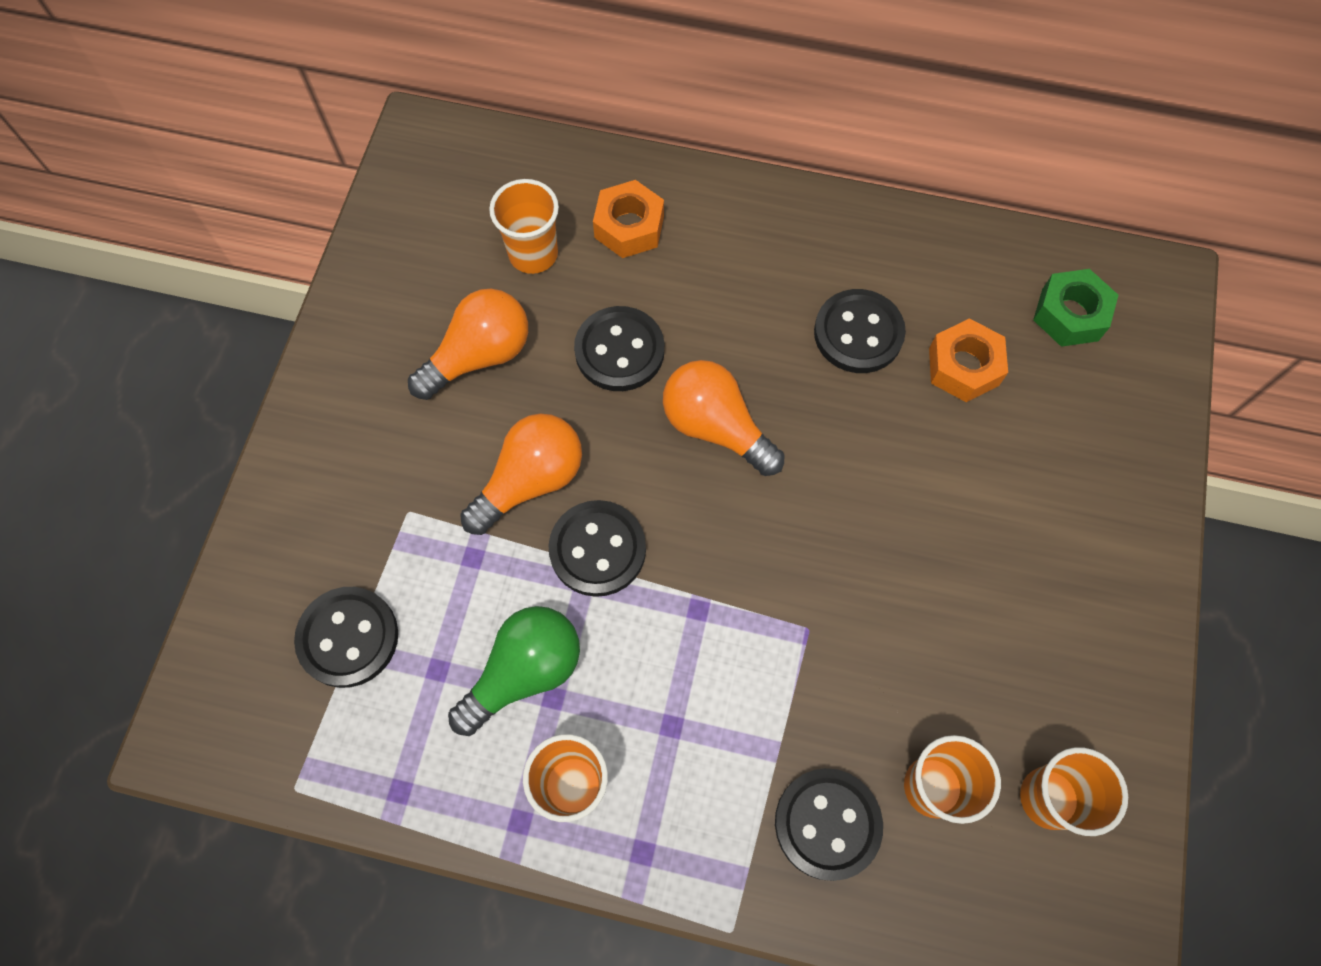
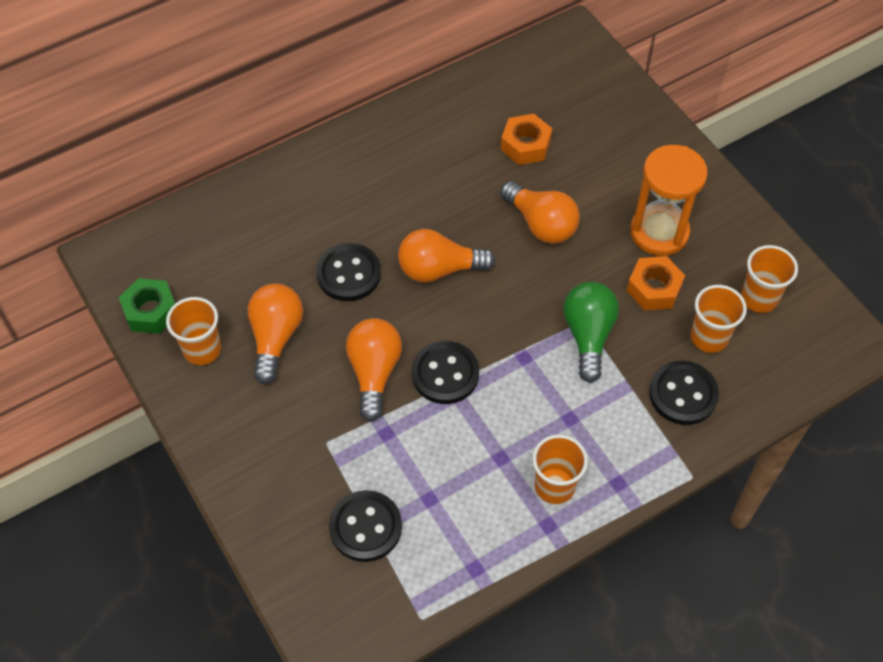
camera: 45 degrees left, 10 degrees down
(524, 672) = (474, 460): green light bulb -> green light bulb (588, 336)
(533, 254) = (246, 265): orange cup -> orange cup (202, 349)
(629, 227) = (283, 210): orange nut -> orange nut (654, 288)
(858, 333) = (459, 169): black button -> none
(882, 473) = (541, 224): none -> orange light bulb
(1011, 605) = (659, 232): none -> orange hourglass
(1070, 315) = (548, 83): green nut -> green nut (151, 311)

